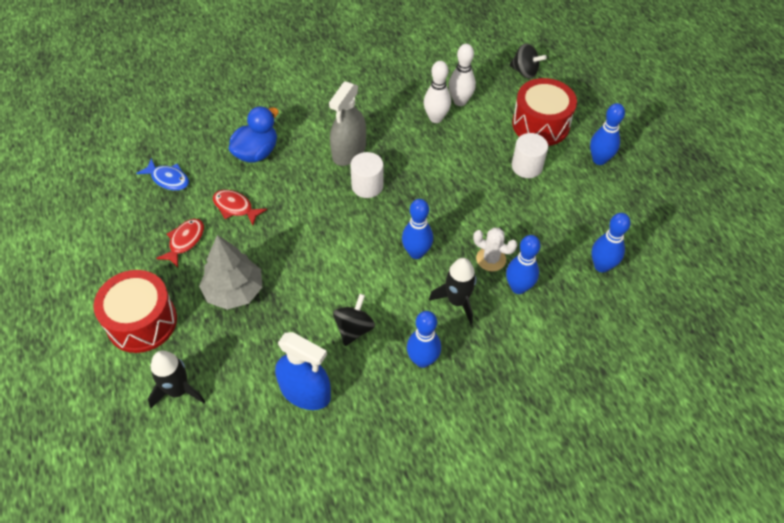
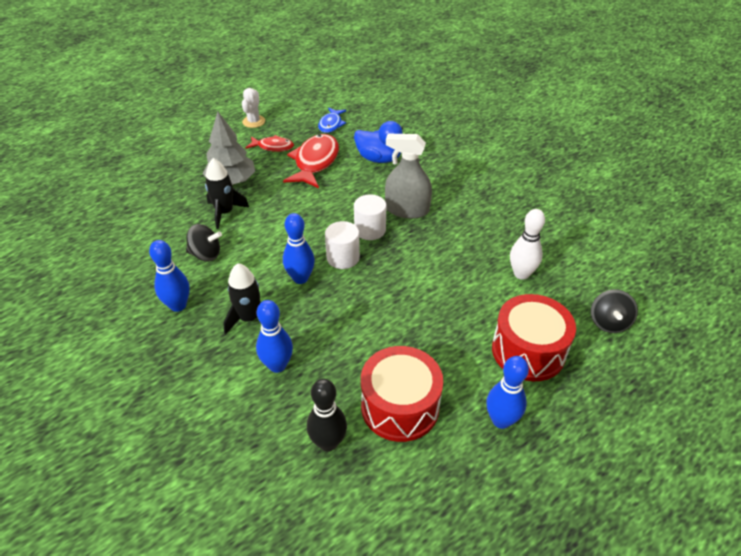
camera: 75 degrees right, 10 degrees down
(142, 322) = (195, 147): red drum -> red drum (400, 406)
(178, 390) = (138, 177): black rocket -> black rocket (225, 212)
(235, 207) = (315, 162): red fish -> red fish, size x1.73
(305, 392) = (140, 240): blue spray bottle -> none
(436, 118) = (484, 260): white bowling pin -> none
(491, 259) = (309, 336): white cactus -> white cactus (253, 121)
(527, 166) = (453, 347): white cylinder -> white cylinder (343, 258)
(601, 266) = (328, 442): blue bowling pin -> black bowling pin

